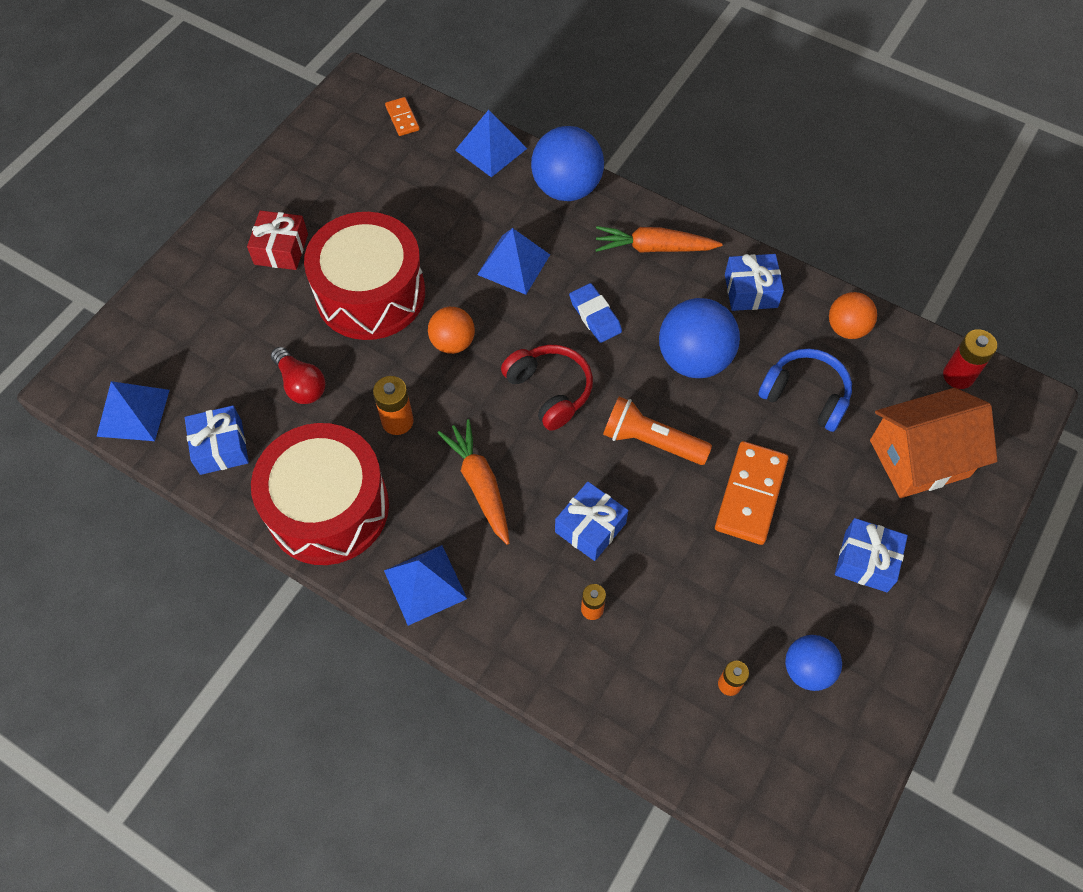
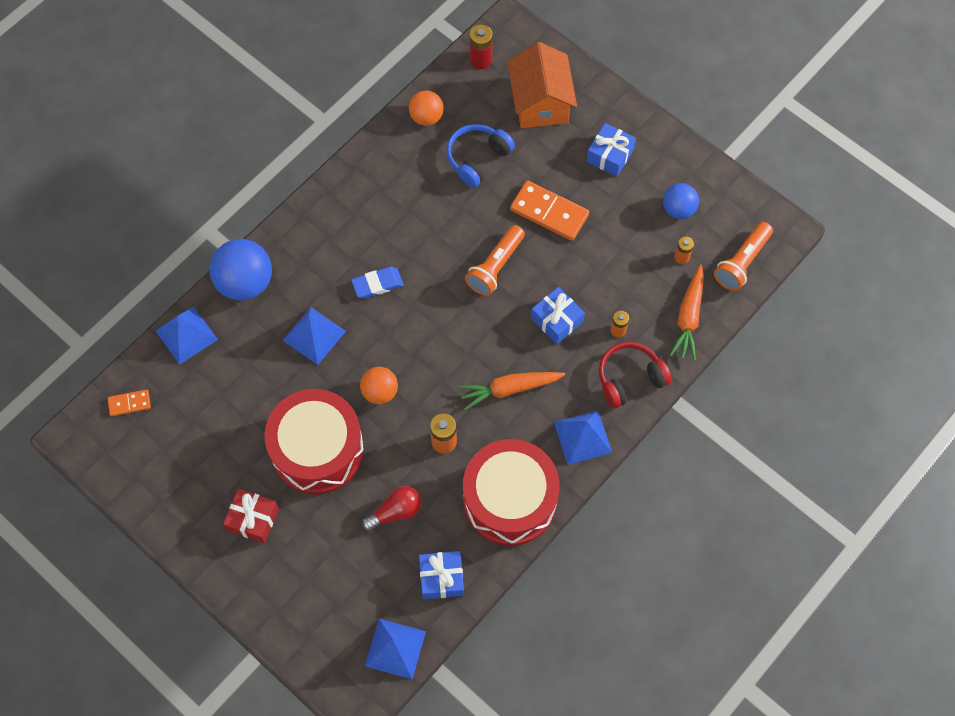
camera: 80 degrees left, 5 degrees up
(549, 391) = (439, 328): red headphones -> red headphones (630, 379)
(654, 248) = (322, 230): orange carrot -> orange carrot (689, 317)
(694, 359) = (431, 224): blue ball -> none
(743, 777) = (742, 263): none -> orange flashlight
(751, 291) = (379, 171): blue gift -> none

